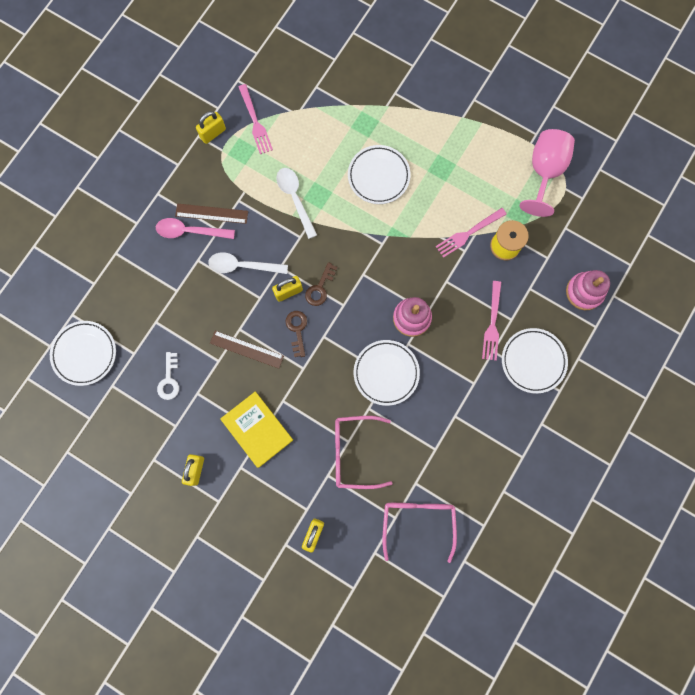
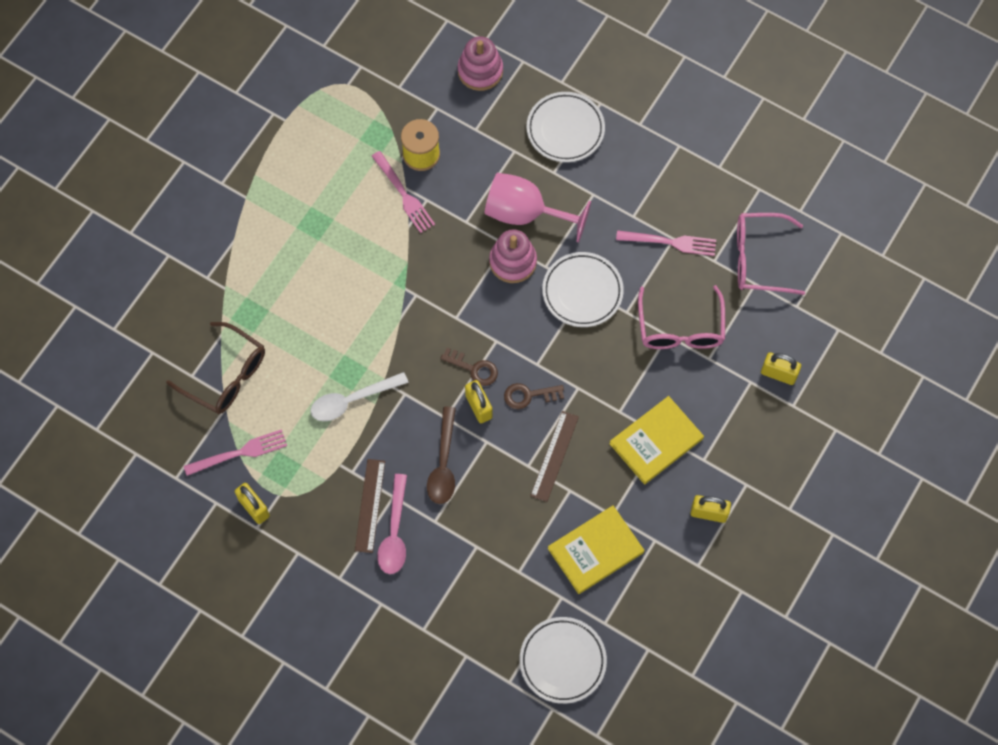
camera: 90 degrees left, 10 degrees down
(169, 380) = (595, 550): white key -> yellow book
(242, 266) = (443, 464): white spoon -> brown spoon
(316, 109) = (225, 375): none -> brown glasses
(378, 176) = (324, 298): white plate -> none
(492, 324) = (519, 172): pink fork -> pink fork (670, 242)
(544, 172) = (325, 107): pink goblet -> pink goblet (525, 213)

